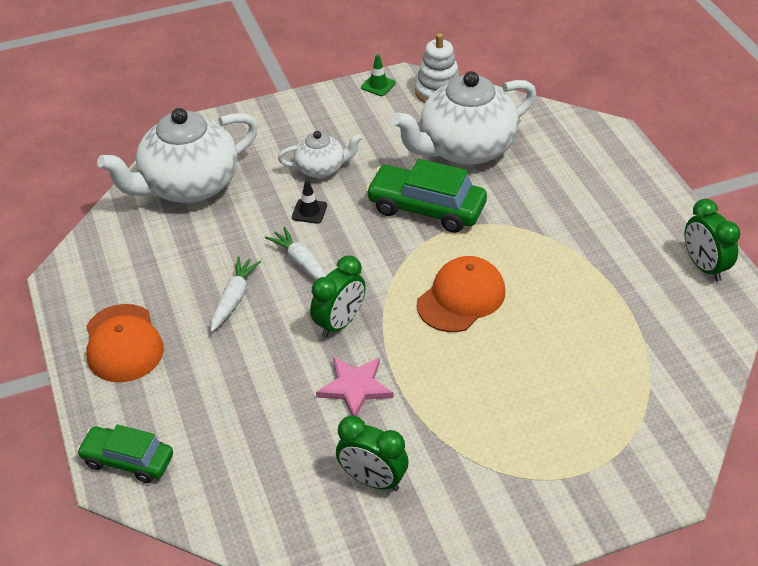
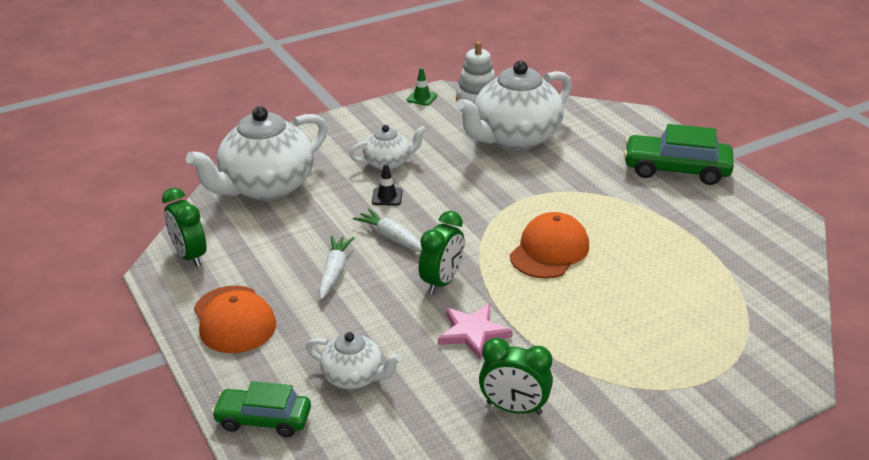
camera: 10 degrees left, 10 degrees down
(225, 424) = (354, 377): none -> white teapot
(426, 208) = (494, 185): green car -> green car (676, 170)
(704, 267) = (757, 206): green clock -> green clock (190, 256)

